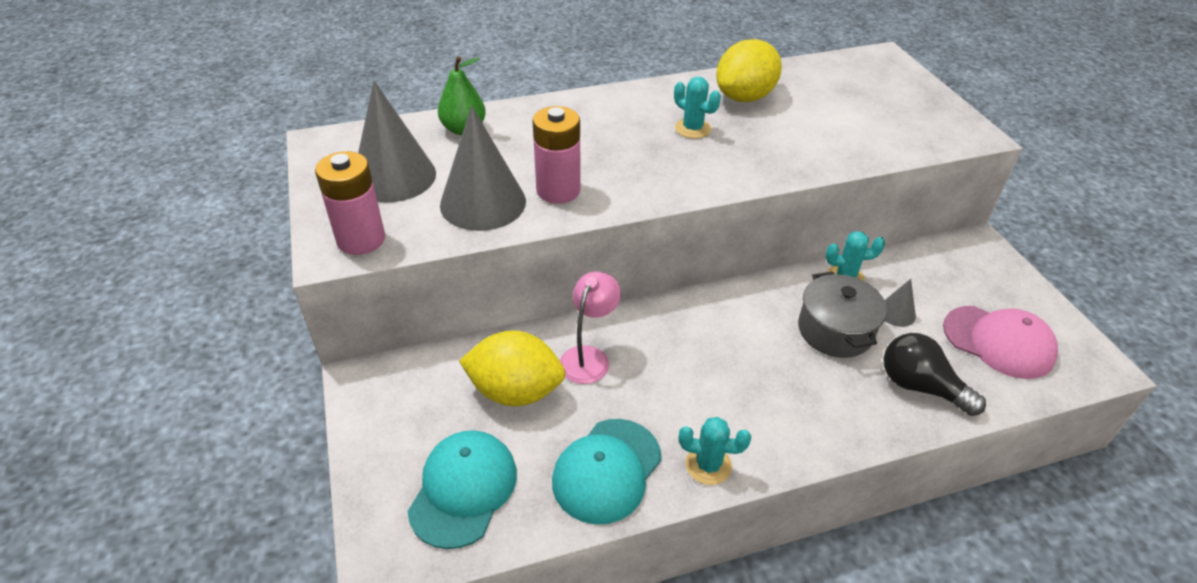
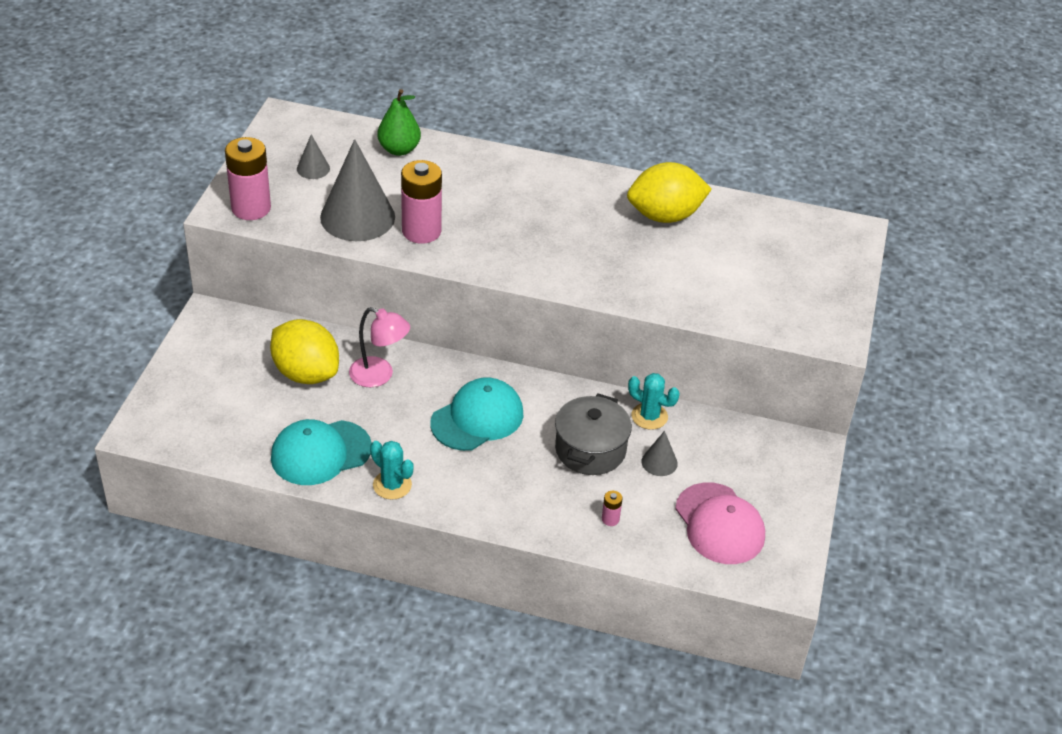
camera: 30 degrees right, 0 degrees up
(394, 176) = (313, 168): grey cone -> grey cone, size x0.46
(463, 489) = (219, 416): turquoise cap -> turquoise cap (477, 418)
(589, 357) = (379, 376): pink lamp -> pink lamp turned 60 degrees clockwise
(692, 129) = (584, 225): turquoise cactus -> none
(920, 387) = (610, 519): black light bulb -> pink battery

